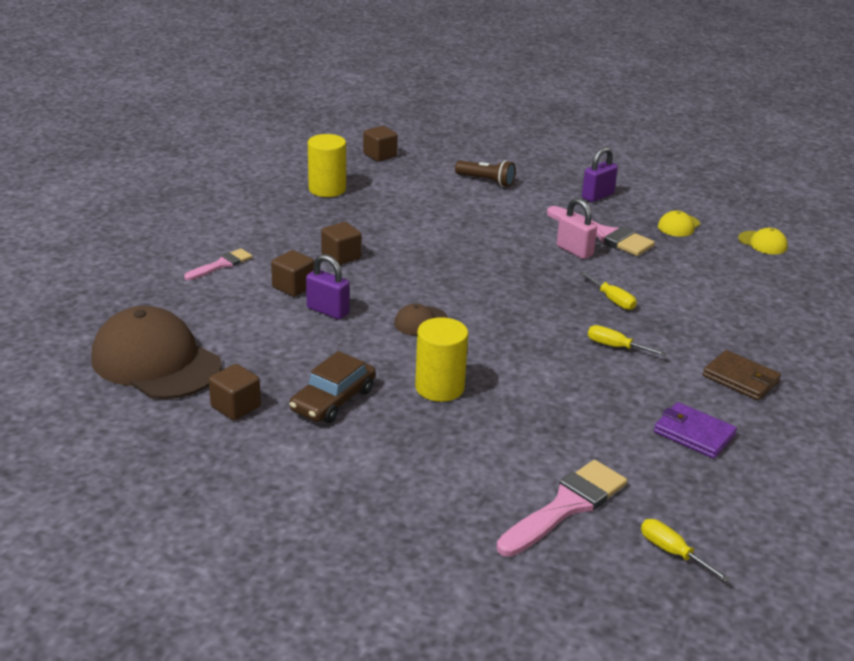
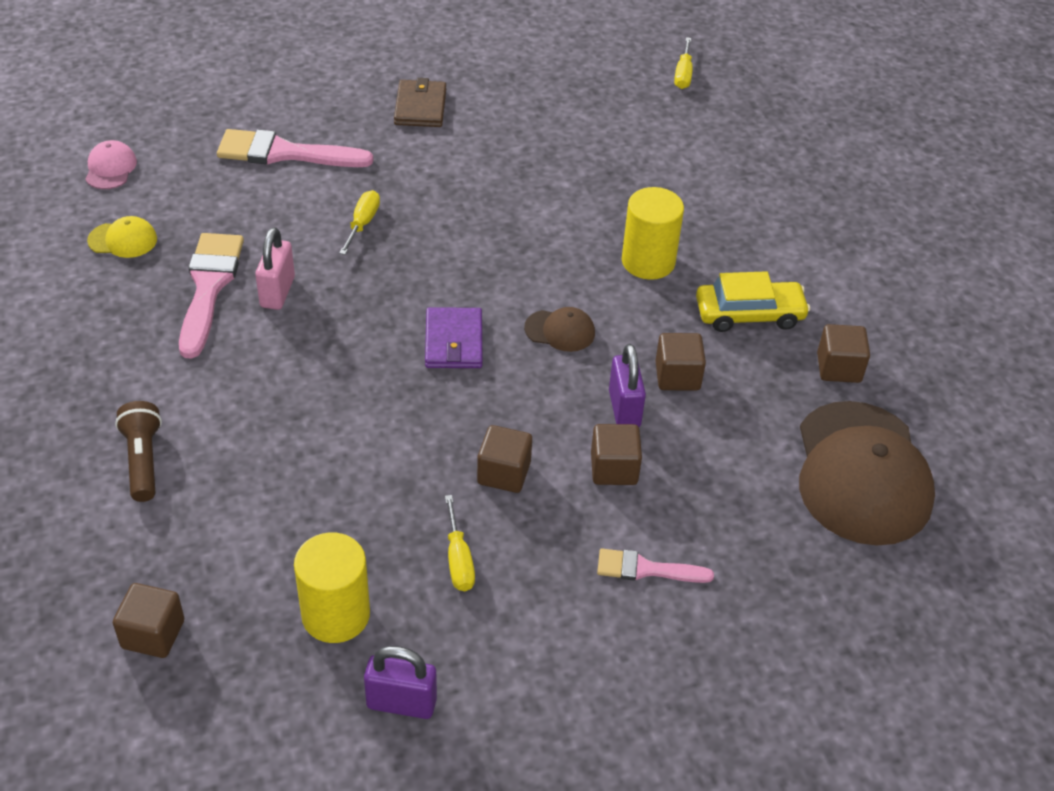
camera: 130 degrees left, 15 degrees up
(324, 341) = (677, 376): none -> brown cube
(333, 400) = (749, 314): brown car -> yellow car
(566, 506) = (701, 133): pink brush -> pink brush (285, 153)
(597, 196) = (94, 335): purple padlock -> purple padlock (401, 703)
(616, 347) = (451, 189): yellow screwdriver -> yellow screwdriver (458, 560)
(694, 433) = (533, 106): purple wallet -> purple wallet (453, 342)
(762, 243) = (110, 168): yellow cap -> pink cap

